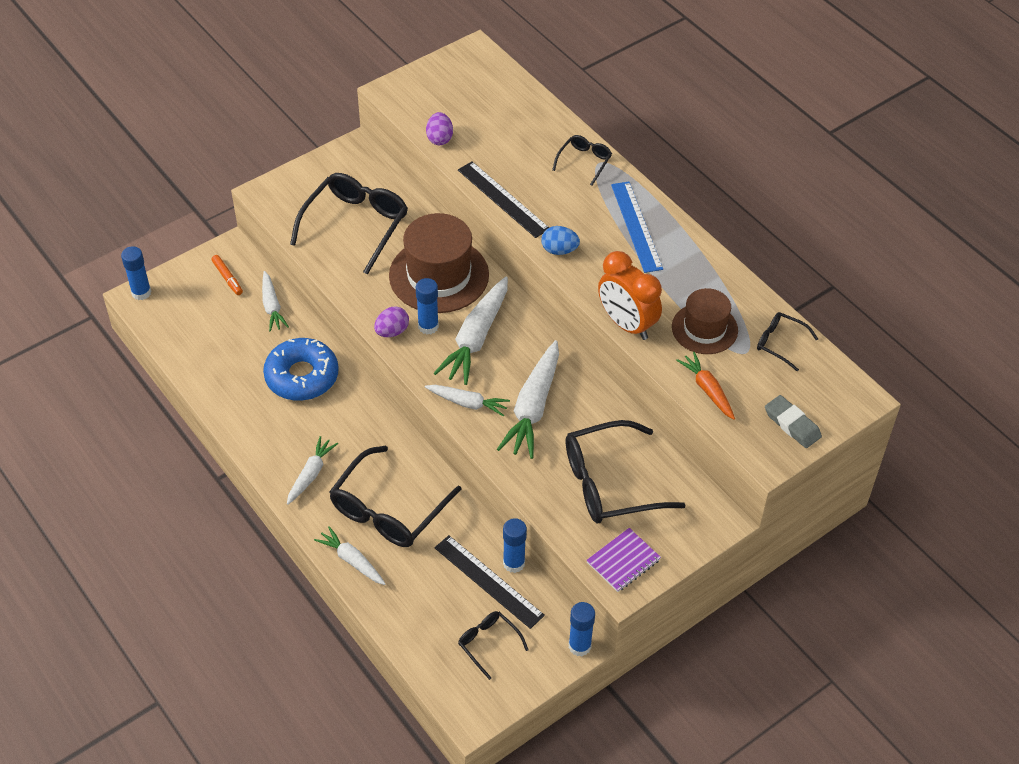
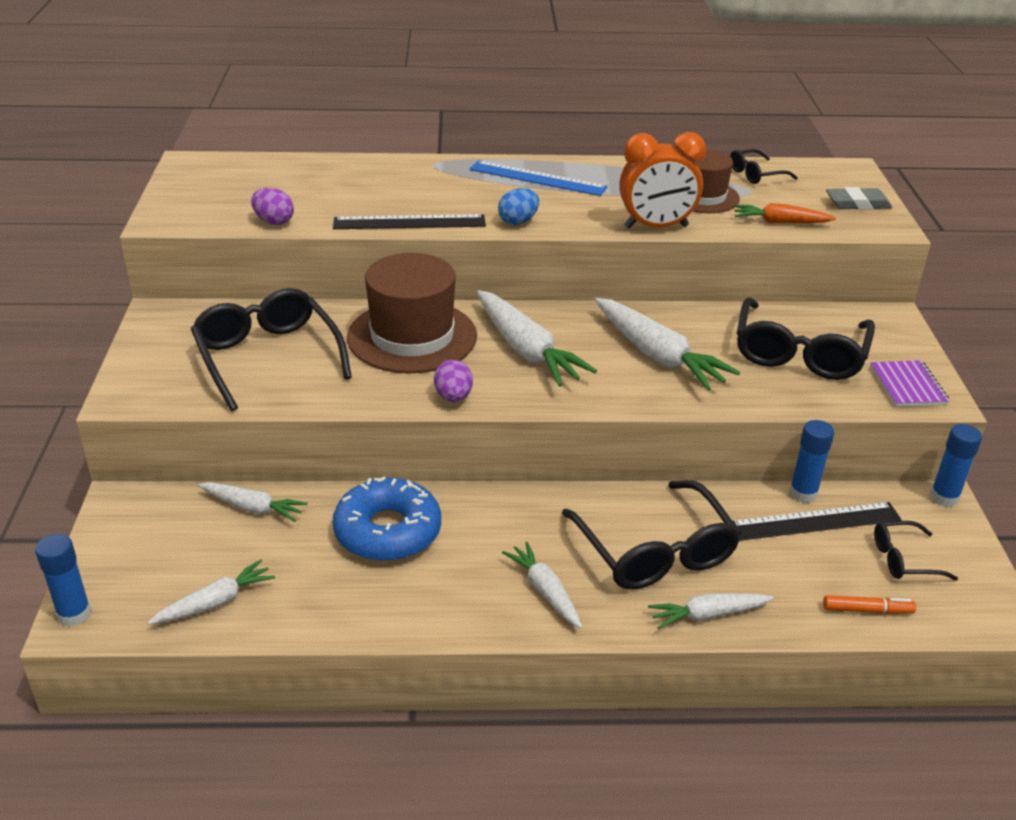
camera: 55 degrees left, 15 degrees down
(227, 278) = (160, 524): orange marker -> orange marker (867, 610)
(428, 326) = (475, 371): blue glue stick -> none
(468, 403) = (611, 391): white carrot -> white carrot (215, 602)
(584, 161) = (421, 169): black glasses -> none

